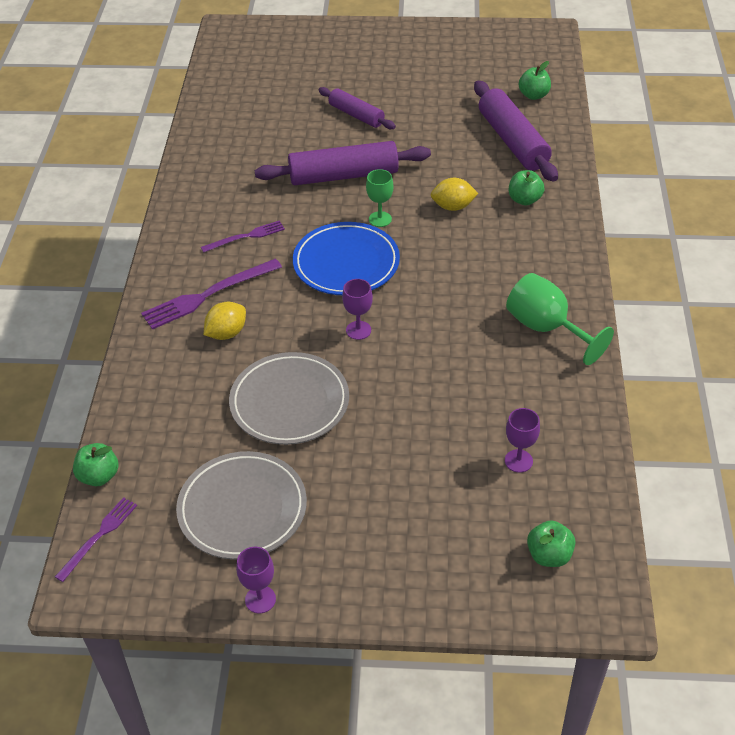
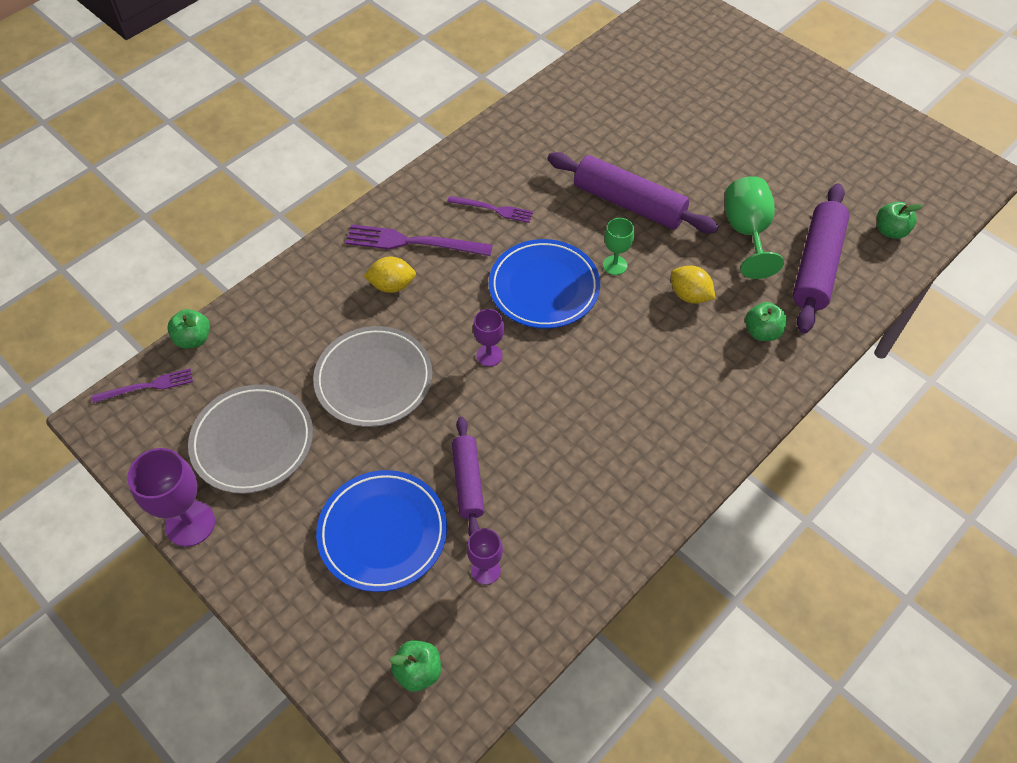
camera: 40 degrees right, 10 degrees up
(260, 599) = (190, 523): purple goblet -> purple goblet, size x1.69
(356, 115) = (702, 151): purple rolling pin -> purple rolling pin (468, 482)
(419, 492) = (383, 533): none -> blue plate
(546, 328) = (642, 470): green goblet -> green goblet (747, 232)

